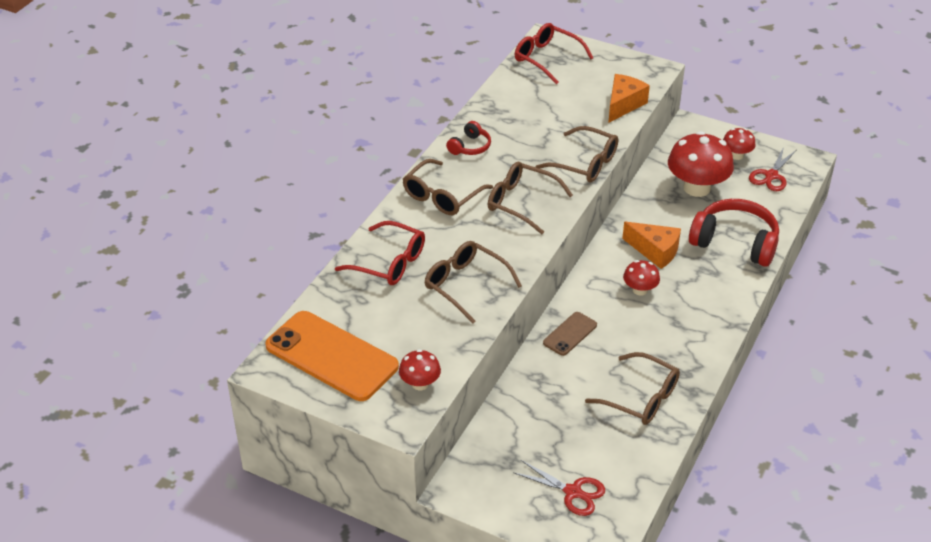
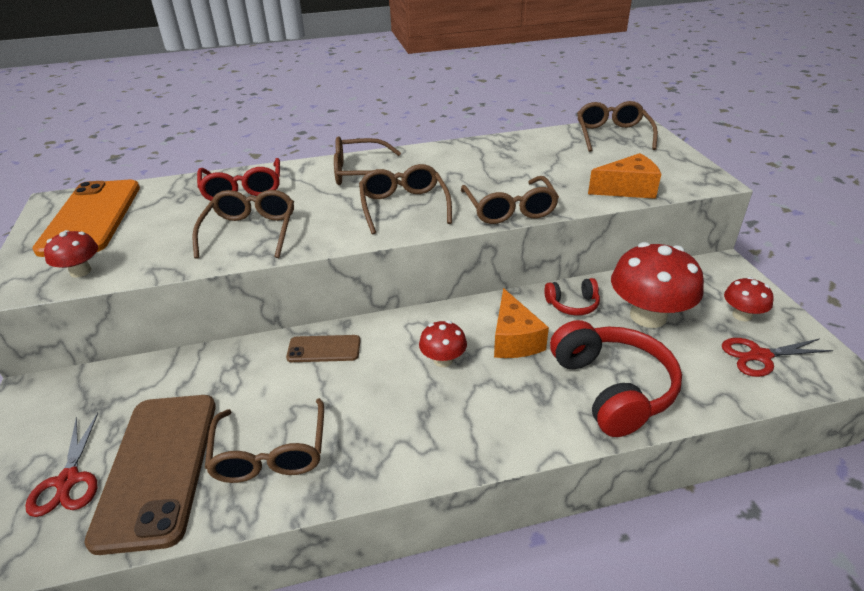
camera: 50 degrees right, 5 degrees down
(470, 147) = (441, 156): red headphones -> red headphones (572, 304)
(547, 58) = (612, 135): red glasses -> brown glasses
(603, 449) = (158, 468): none -> brown phone

